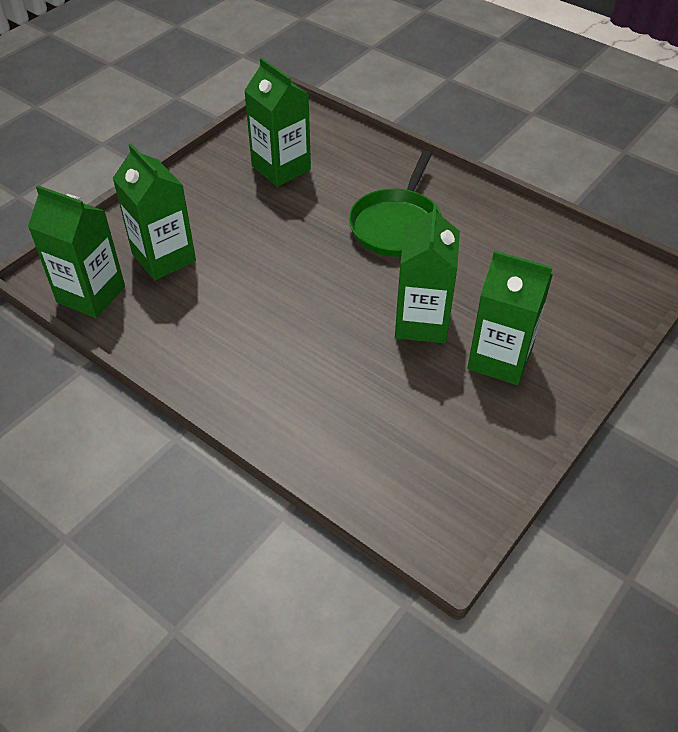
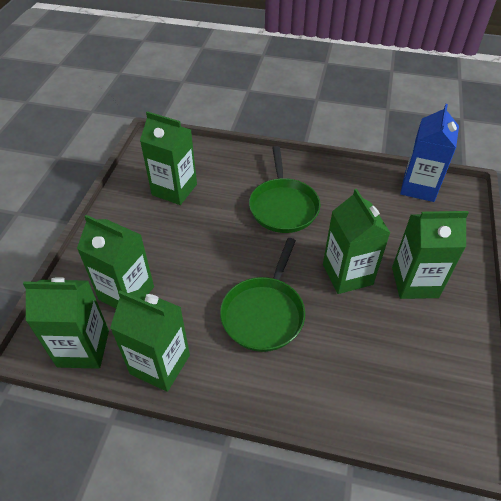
camera: 25 degrees left, 0 degrees up
(156, 336) = (160, 364): none -> green carton
(296, 328) = (264, 313): none -> green pan
(590, 257) = (419, 187): none -> blue carton

